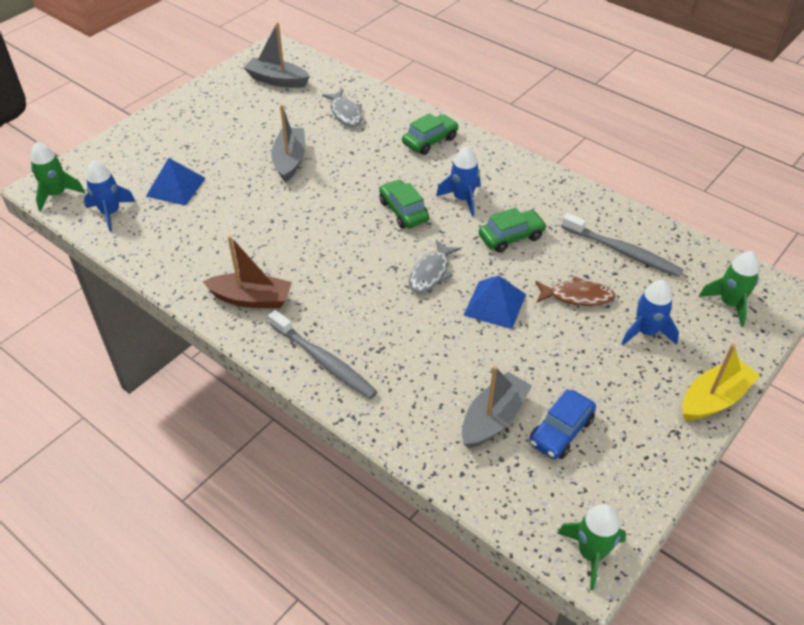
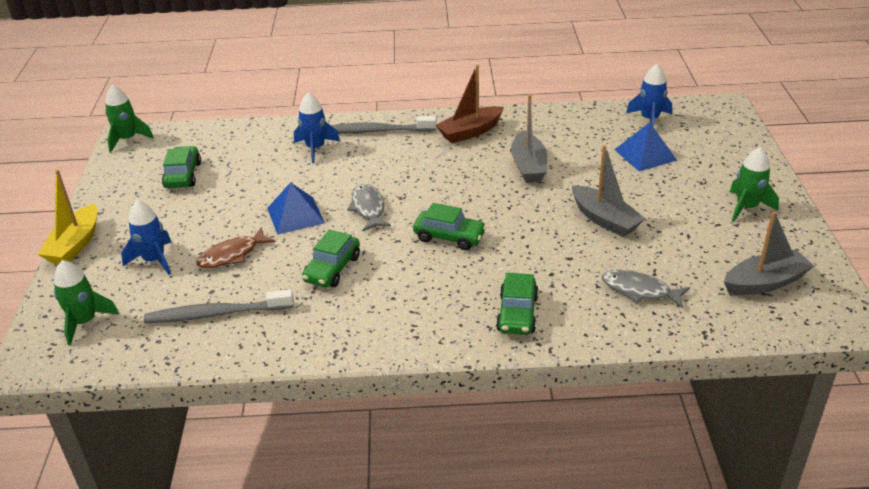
camera: 140 degrees right, 10 degrees down
(57, 194) = (706, 108): green rocket -> green rocket (746, 207)
(463, 199) = (412, 276): blue rocket -> blue rocket (315, 148)
(493, 418) = (234, 160): grey boat -> grey boat (528, 166)
(561, 431) = (183, 175): blue car -> green car

